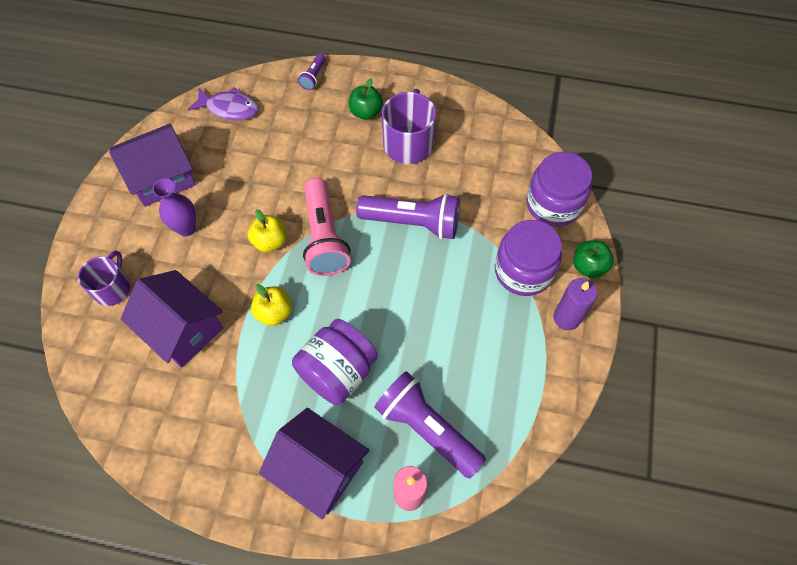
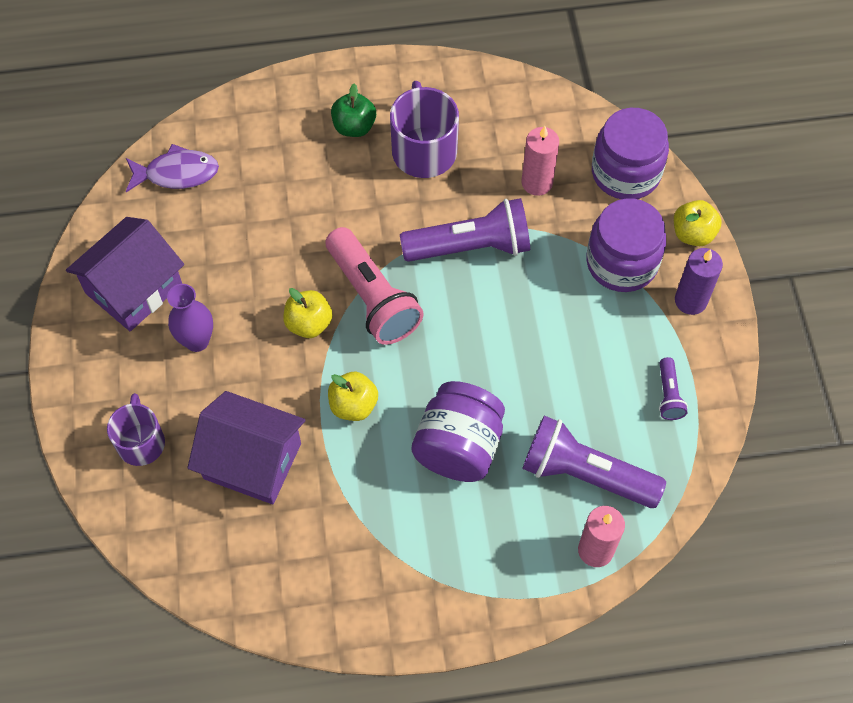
camera: 20 degrees left, 0 degrees up
(313, 77) = (267, 100): purple flashlight -> purple flashlight (668, 395)
(318, 469) = (484, 559): purple house -> none
(482, 191) = (537, 183): none -> pink candle
(588, 266) = (693, 234): green apple -> yellow apple

